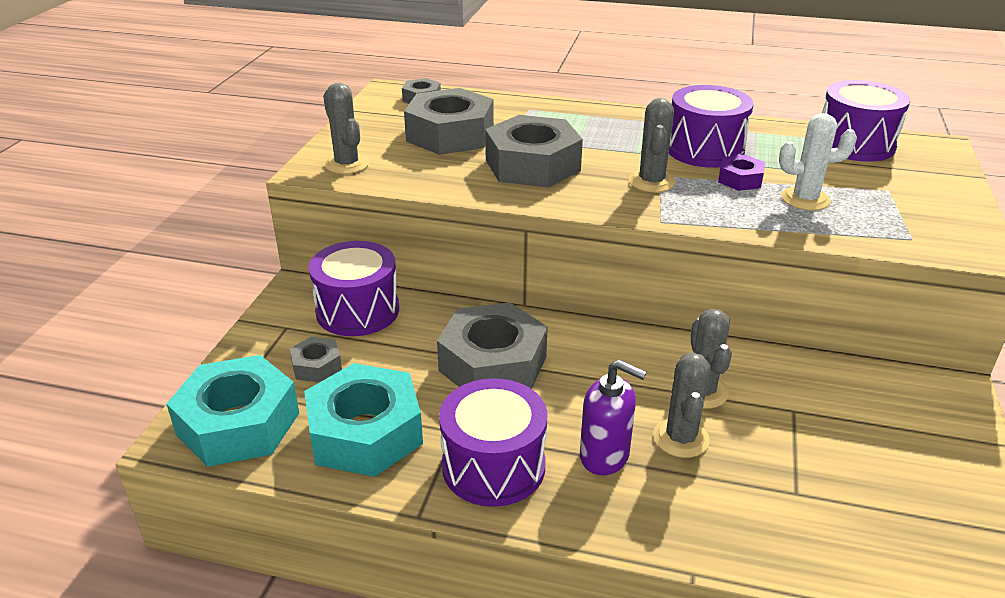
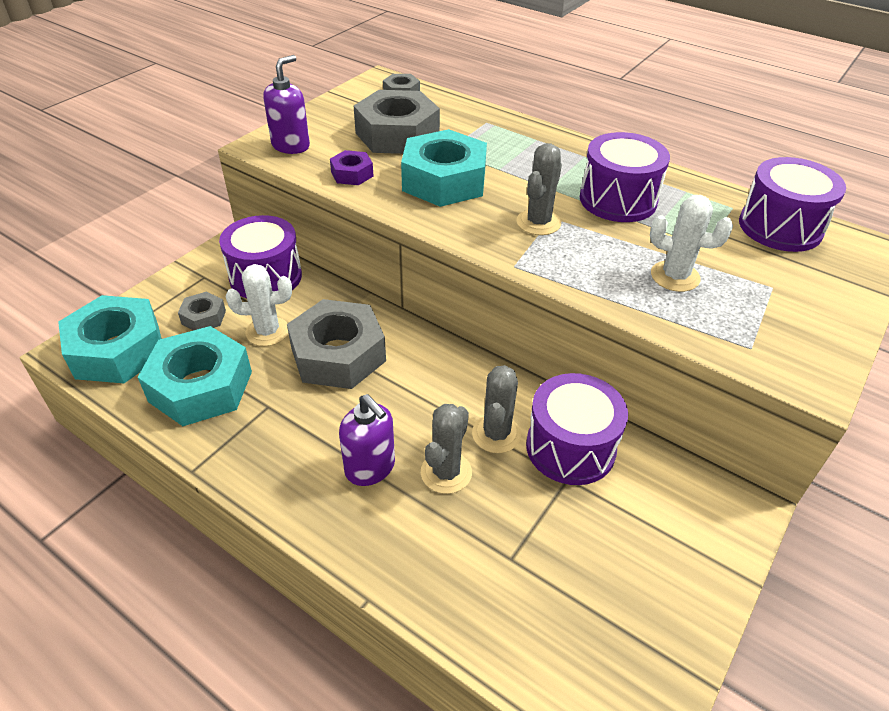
camera: 20 degrees right, 10 degrees up
(347, 164) = (291, 146): grey cactus -> purple soap dispenser
(400, 361) = (267, 331): none -> white cactus
(493, 466) = (276, 447): purple drum -> purple drum (570, 447)
(532, 165) = (444, 181): grey nut -> turquoise nut
(740, 179) = (626, 239): purple nut -> purple nut (352, 174)

